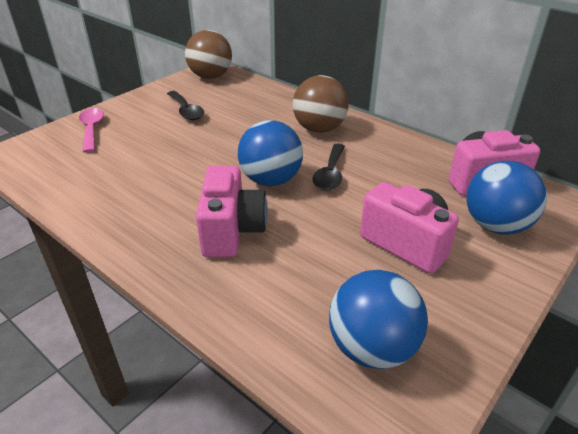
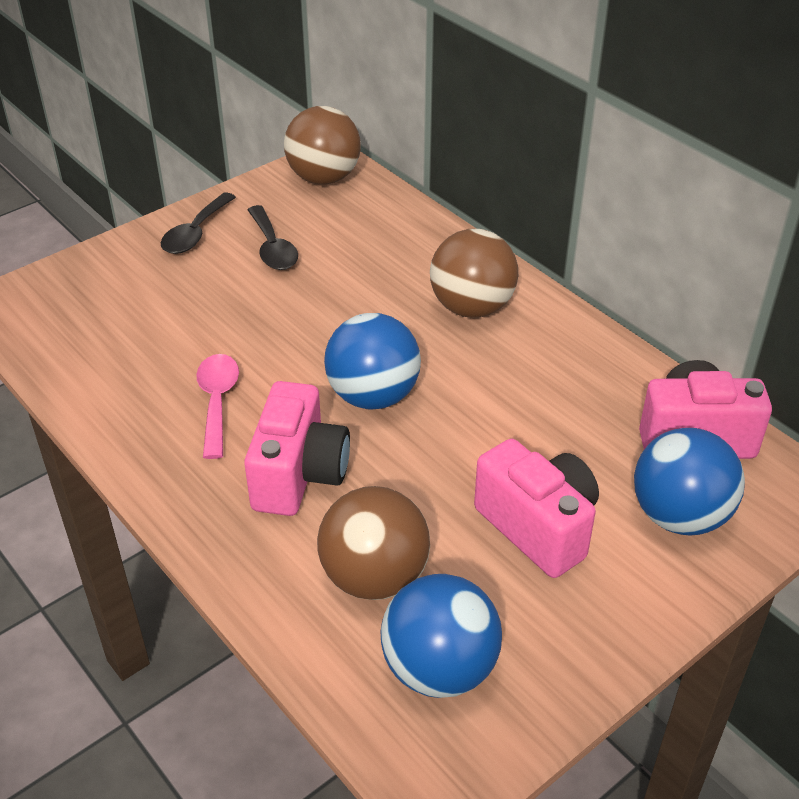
camera: 10 degrees right, 5 degrees up
(92, 129) = (126, 270): pink spoon -> pink spoon (217, 401)
(304, 290) = (374, 577): none -> brown ball
(330, 174) = (464, 395): black spoon -> black spoon (195, 233)

